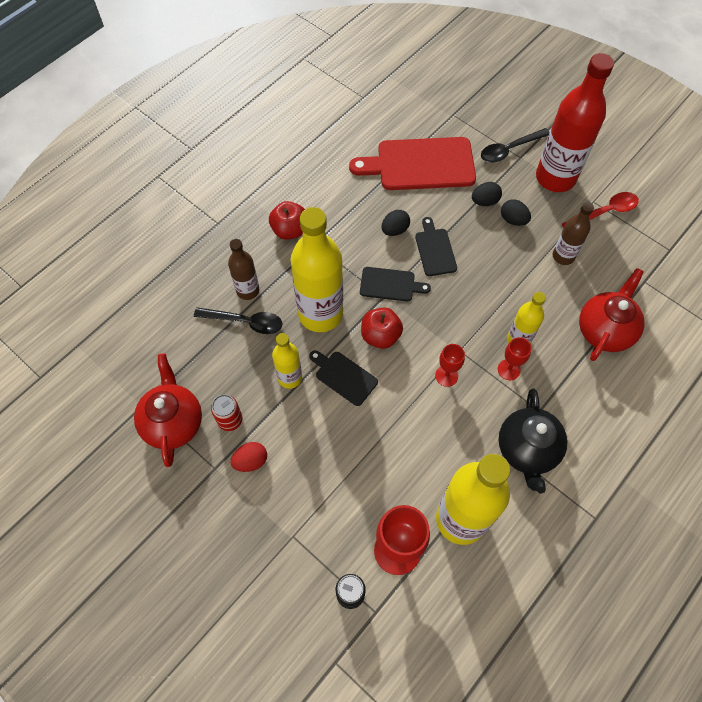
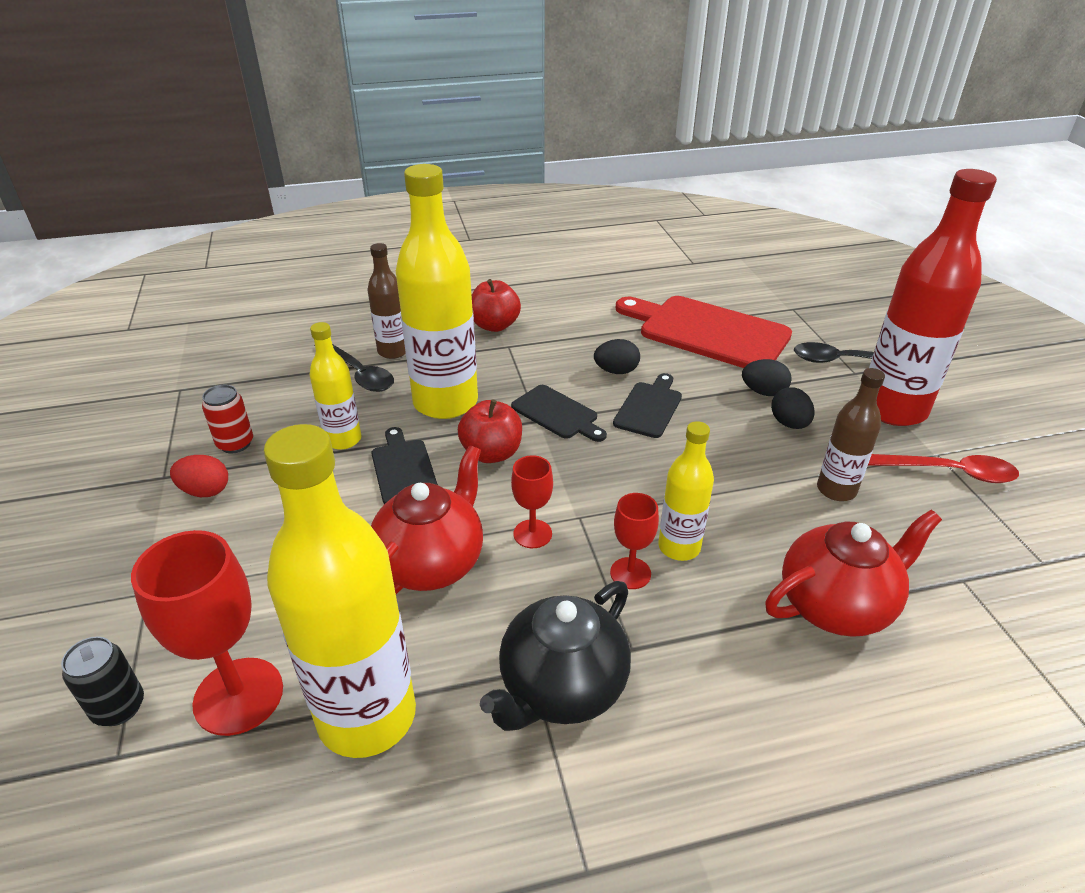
camera: 35 degrees right, 25 degrees down
(173, 422) = (182, 417): red teapot -> red teapot (432, 563)

